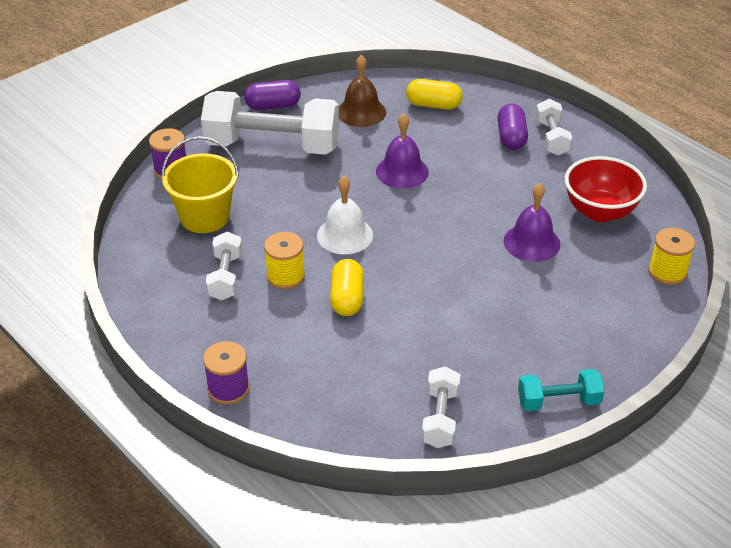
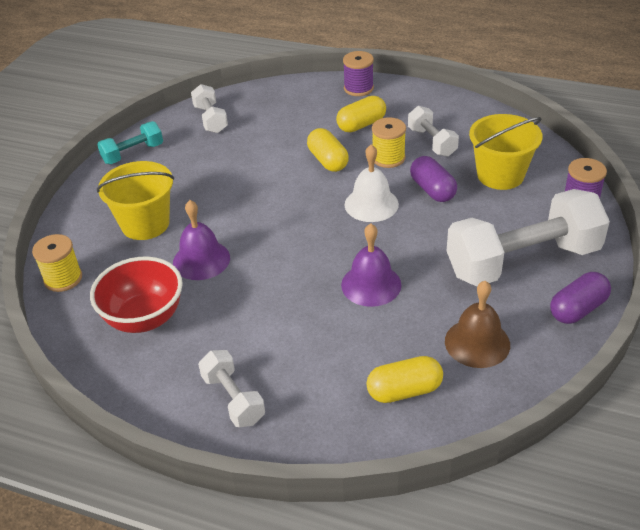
camera: 155 degrees right, 0 degrees up
(274, 330) = (361, 125): none -> yellow capsule
(511, 137) = (282, 379): purple capsule -> purple capsule (432, 190)
(572, 299) = (145, 224): none -> yellow bucket

